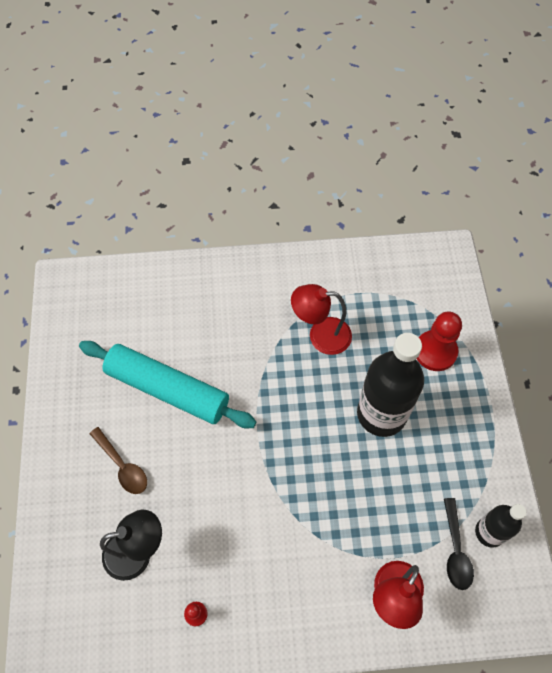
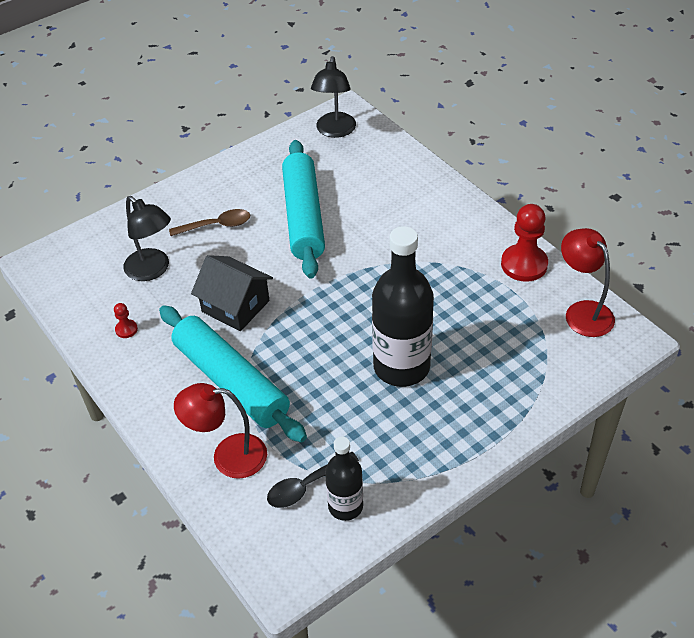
camera: 60 degrees right, 15 degrees down
(81, 304) = (335, 131): none -> black lamp
(122, 466) = (216, 225): brown spoon -> brown spoon turned 120 degrees counterclockwise
(233, 503) = (235, 306): none -> black house
(316, 552) = (231, 381): none -> turquoise rolling pin
(320, 335) = (443, 286): red lamp -> red lamp (582, 312)
(435, 351) = (505, 378): red pawn -> red pawn (524, 264)

